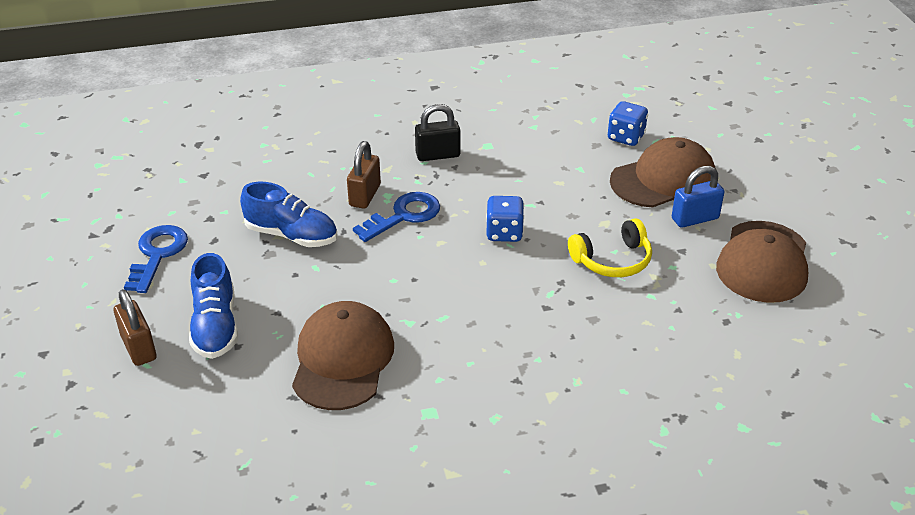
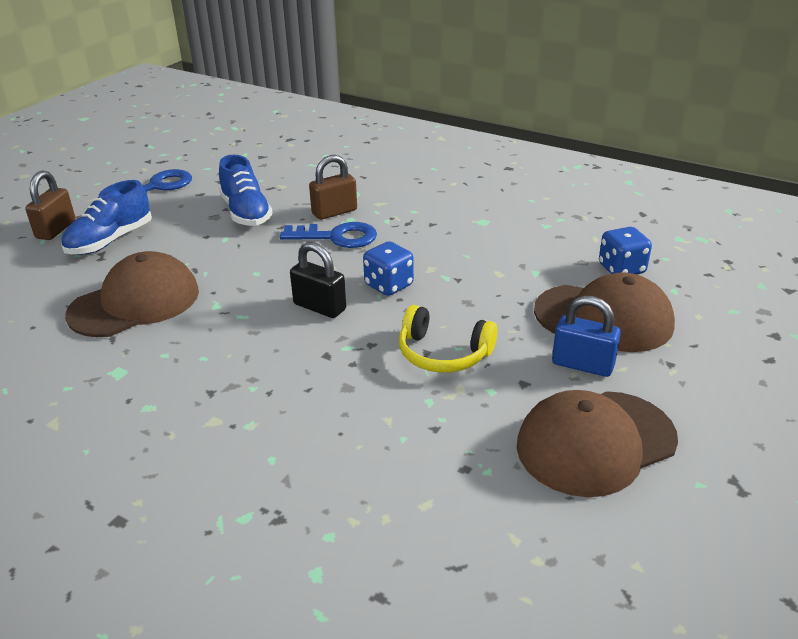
camera: 45 degrees right, 5 degrees down
(438, 155) = (432, 211): black padlock -> black padlock (320, 307)

